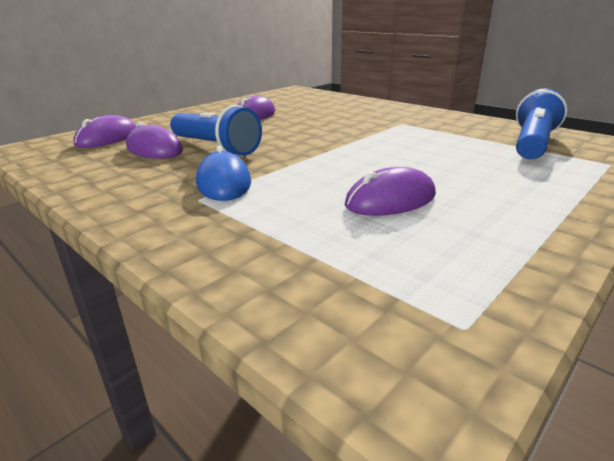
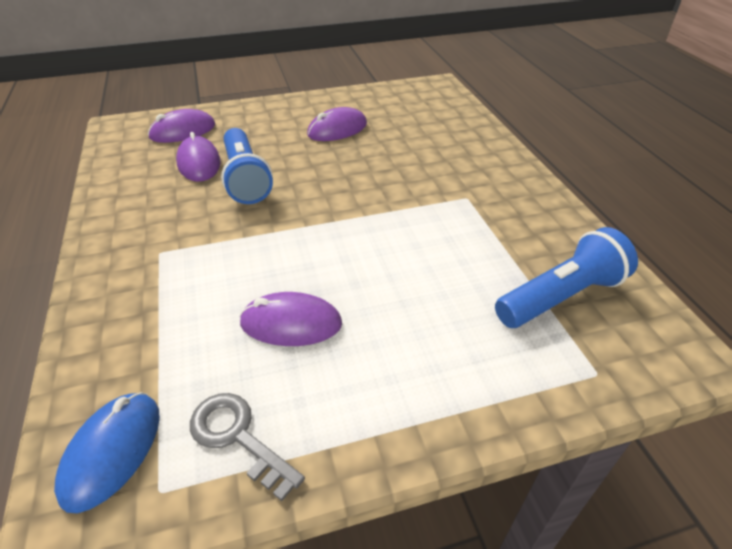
camera: 30 degrees right, 15 degrees up
(223, 182) = (197, 237): blue mouse -> blue mouse (112, 451)
(466, 267) = (238, 437): none -> grey key

